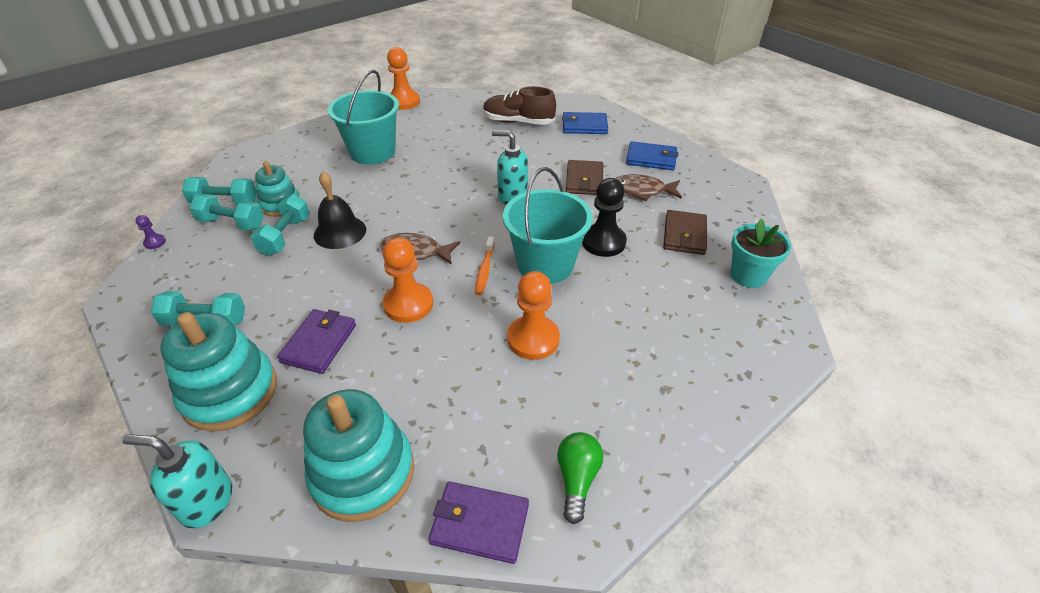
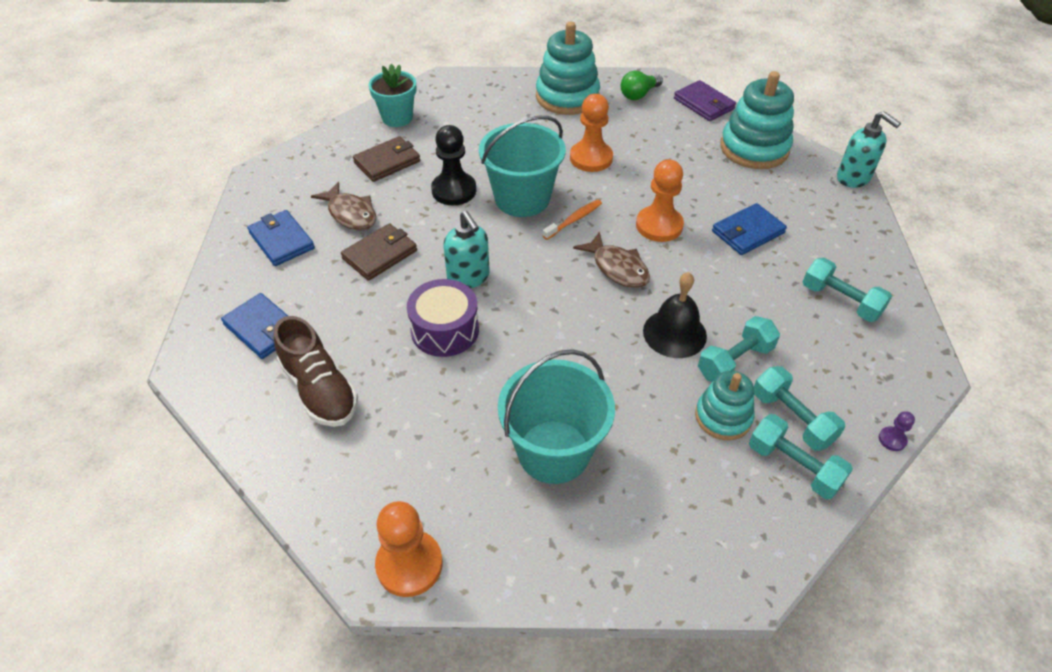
camera: 140 degrees left, 5 degrees up
(230, 392) = (828, 231): turquoise stacking toy -> turquoise stacking toy (567, 97)
(319, 343) = (747, 232): purple wallet -> blue wallet
(490, 167) = (445, 330): none -> purple drum

